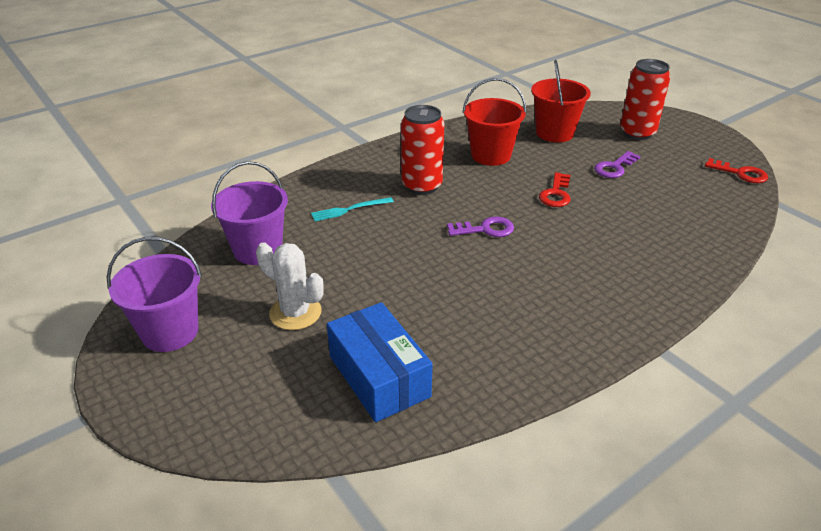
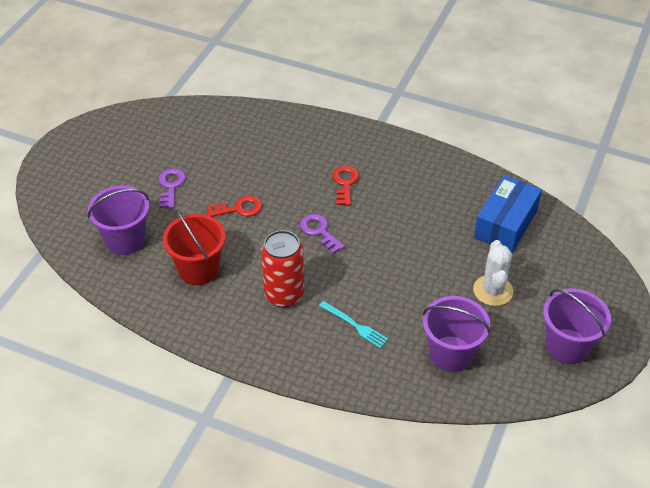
camera: 120 degrees left, 10 degrees up
(554, 133) = (125, 240): red bucket -> purple bucket
(614, 167) = (171, 186): purple key -> purple key turned 105 degrees counterclockwise
(637, 133) = (93, 186): red can -> none
(740, 173) = (136, 117): red key -> red key (345, 183)

